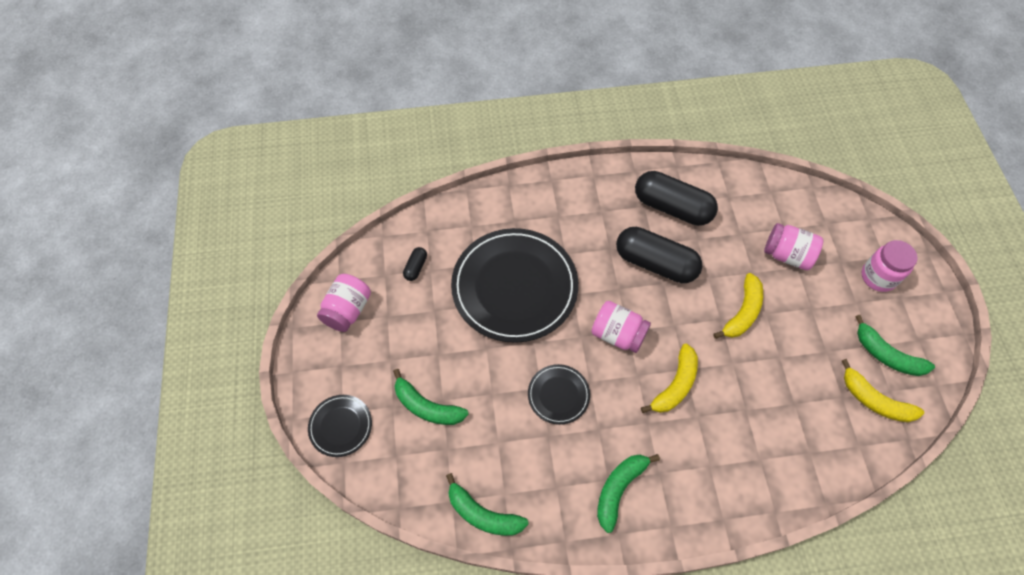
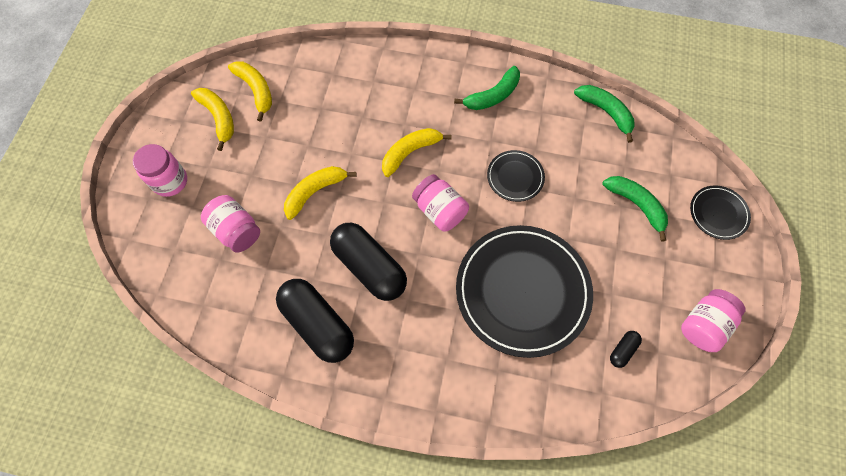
camera: 160 degrees left, 5 degrees up
(886, 355) = (219, 118): green banana -> yellow banana

